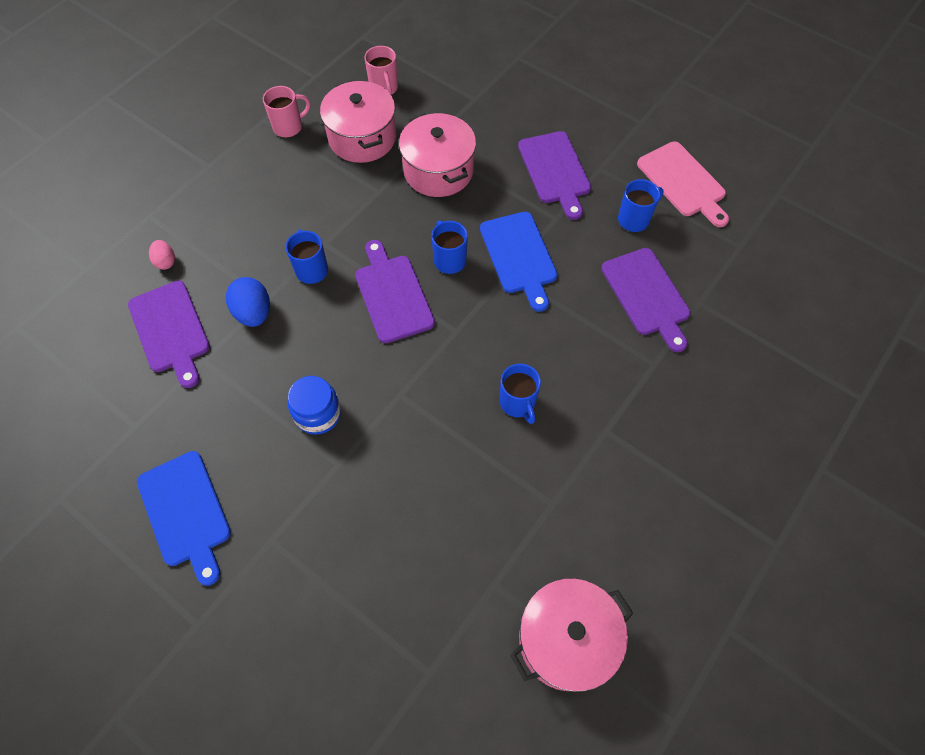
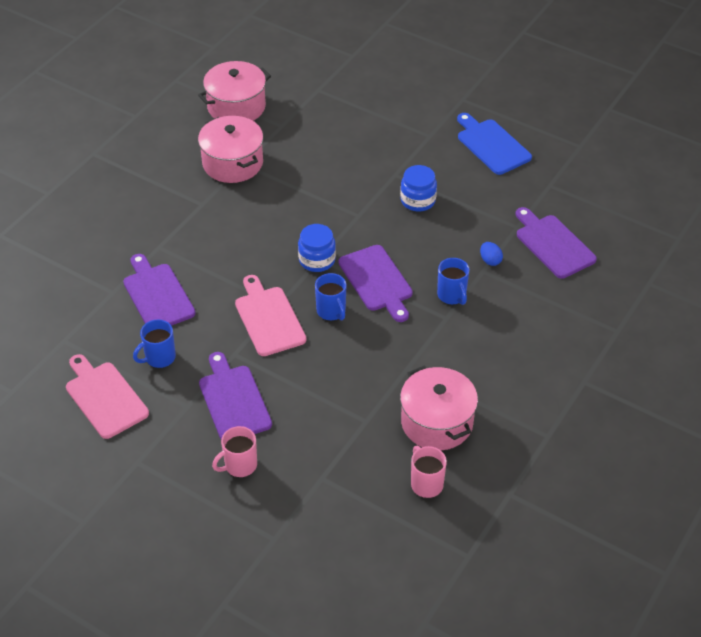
camera: 175 degrees right, 15 degrees down
(166, 261) = (582, 293): pink egg -> none
(254, 313) = (490, 260): blue egg -> blue egg, size x0.60
(289, 127) = (518, 429): pink mug -> pink mug (239, 465)
(438, 171) = (352, 392): pink pot -> pink pot (233, 163)
(460, 329) = (317, 260): none -> blue jar
(518, 403) = (268, 216): blue mug -> none
(519, 256) = (268, 318): blue cutting board -> pink cutting board

